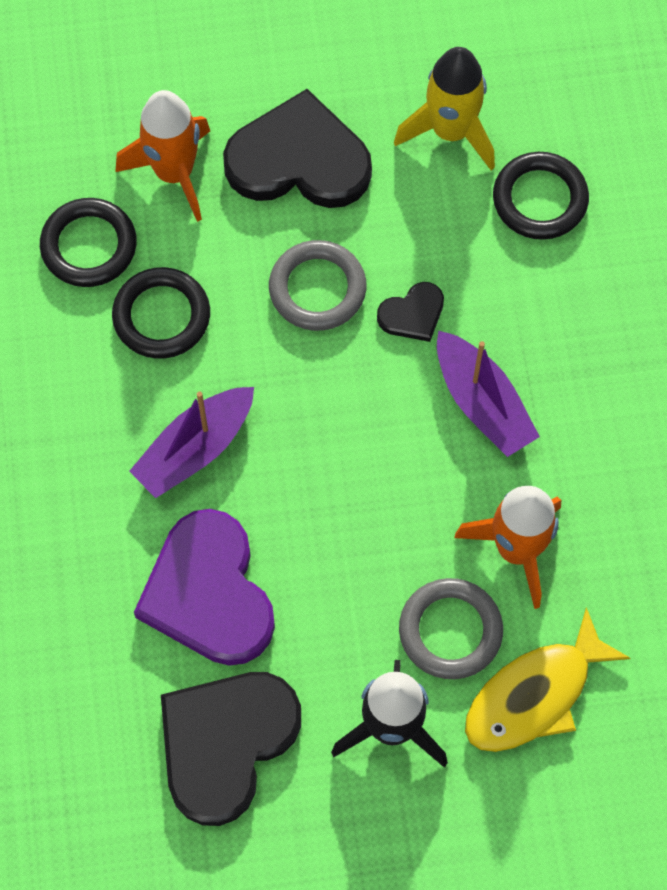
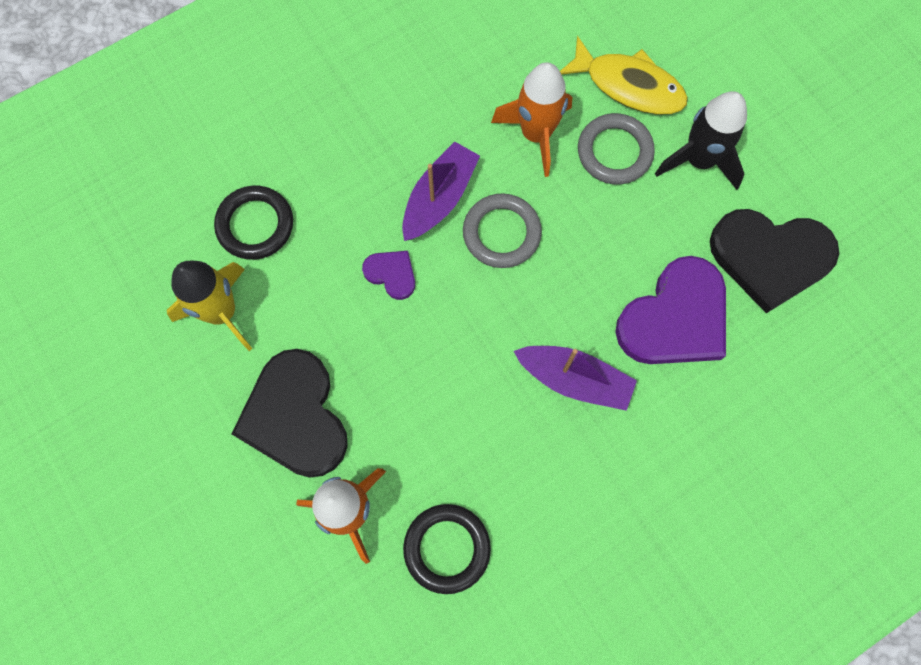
camera: 115 degrees left, 5 degrees up
(161, 316) = (480, 458): black ring -> none
(317, 289) = (402, 351): grey ring -> grey ring (501, 233)
(412, 314) = (391, 274): black heart -> purple heart

